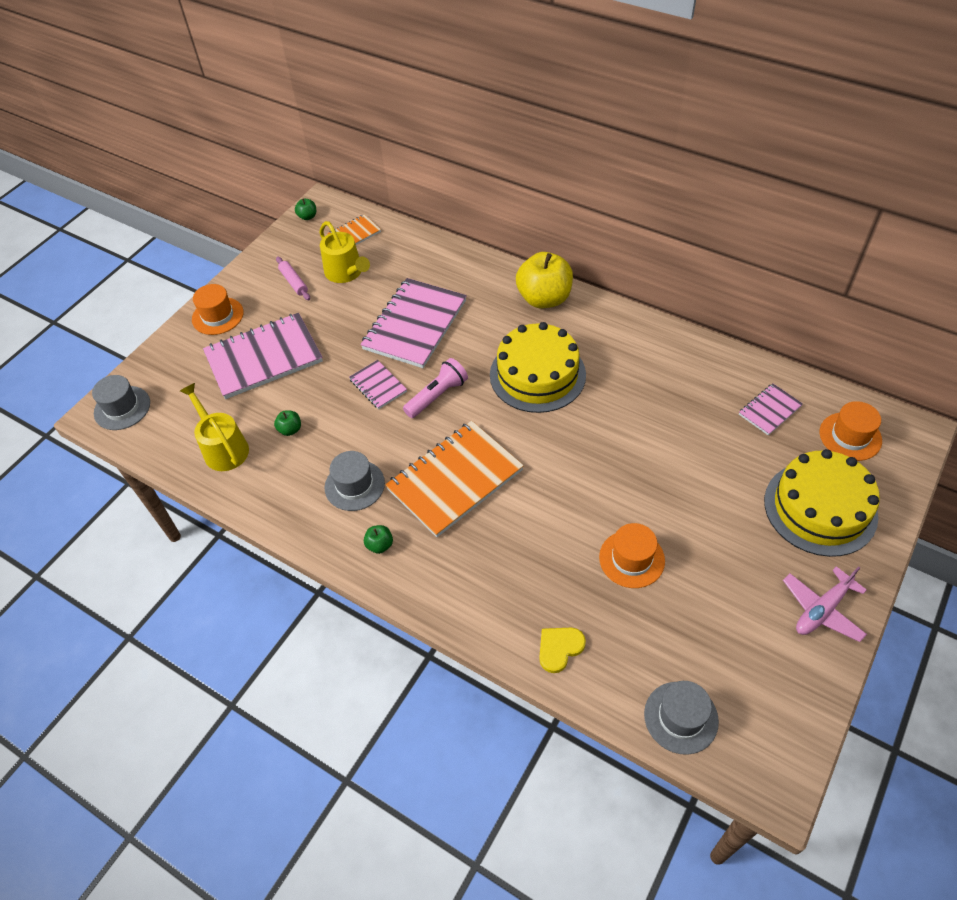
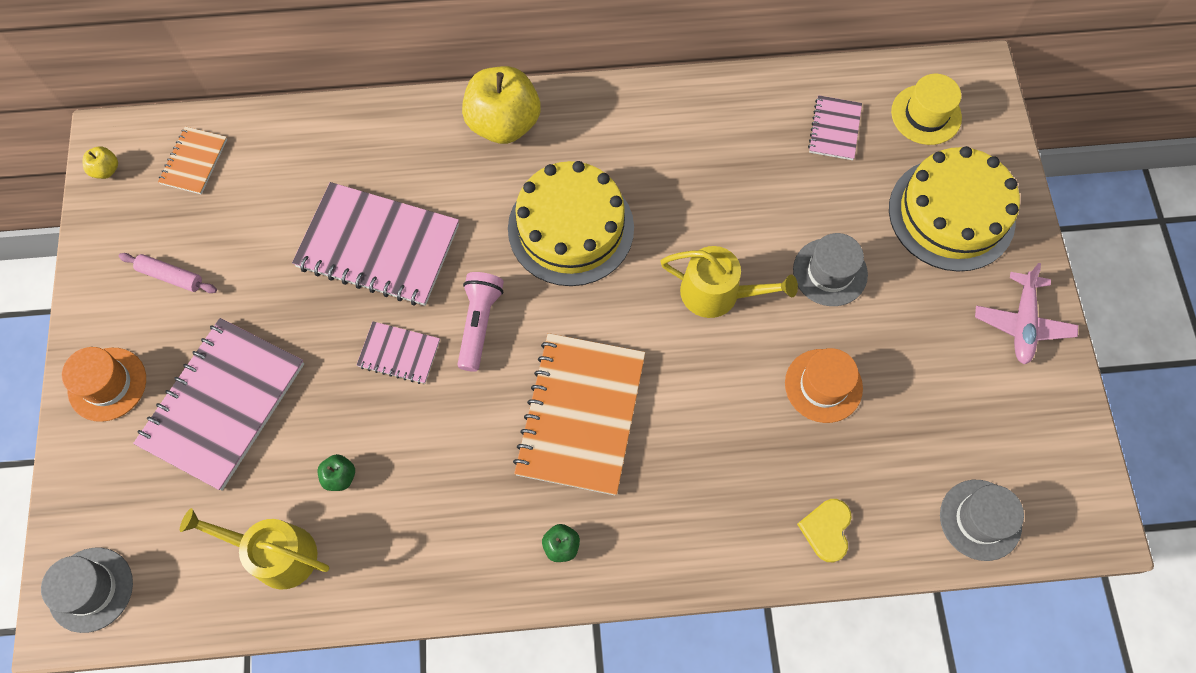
camera: 40 degrees left, 15 degrees up
(307, 217) = (106, 170): green apple -> yellow apple
(346, 272) = (229, 223): yellow watering can -> yellow watering can (717, 293)
(354, 485) = (475, 495): grey hat -> grey hat (830, 272)
(414, 325) = (378, 246): pink notebook -> pink notebook turned 60 degrees counterclockwise
(850, 436) = (926, 115): orange hat -> yellow hat

